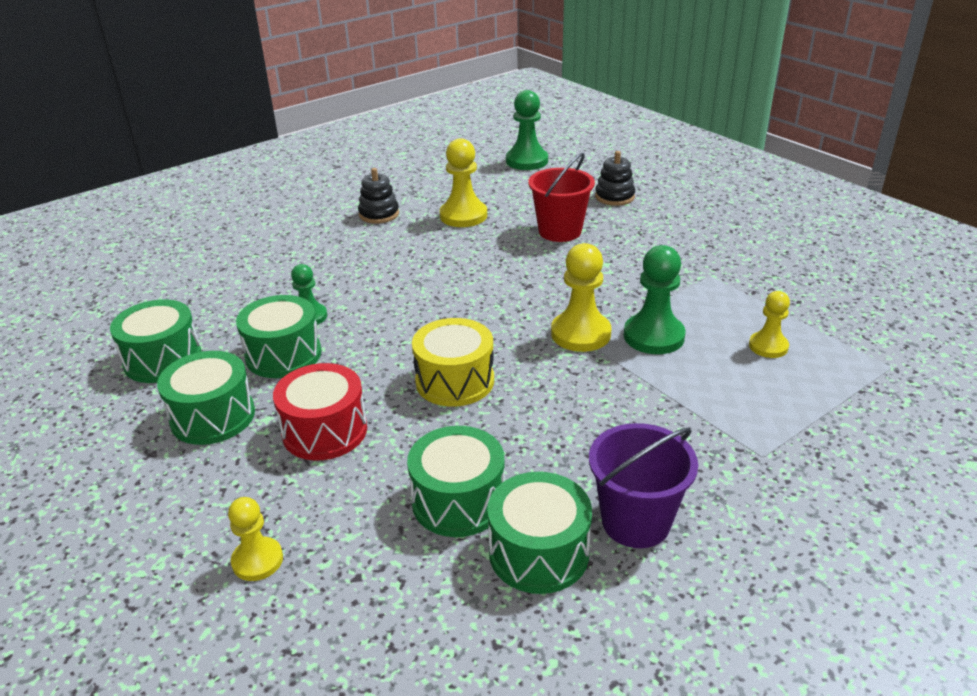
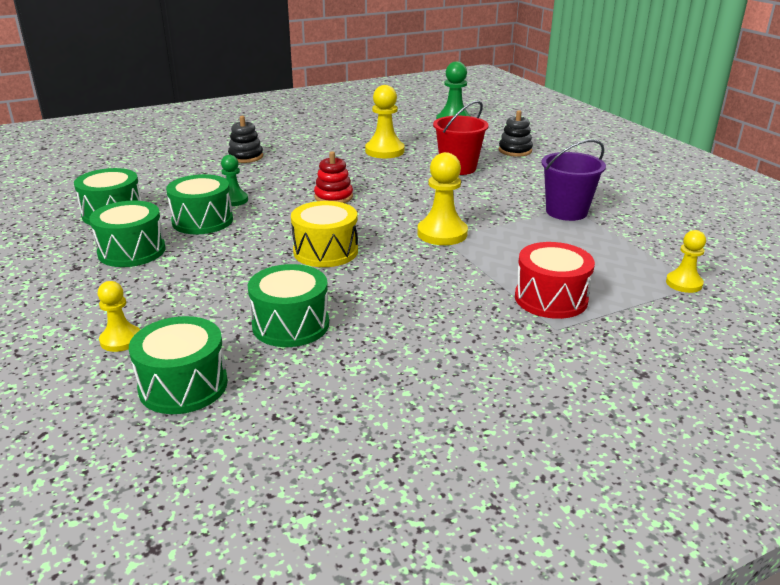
camera: 10 degrees right, 5 degrees down
(325, 431) = (210, 270): red drum -> red drum (551, 299)
(379, 214) = (318, 144): black stacking toy -> black stacking toy (246, 157)
(430, 295) = (333, 197): none -> red stacking toy
(538, 552) = (337, 365): green drum -> green drum (183, 385)
(636, 522) = (426, 356): purple bucket -> purple bucket (566, 212)
(653, 336) = (502, 242): green pawn -> none
(768, 346) = (597, 259): yellow pawn -> yellow pawn (684, 283)

